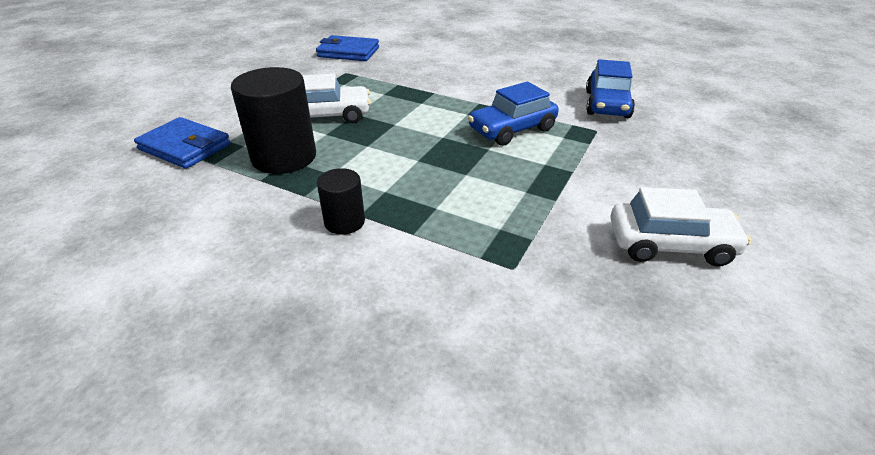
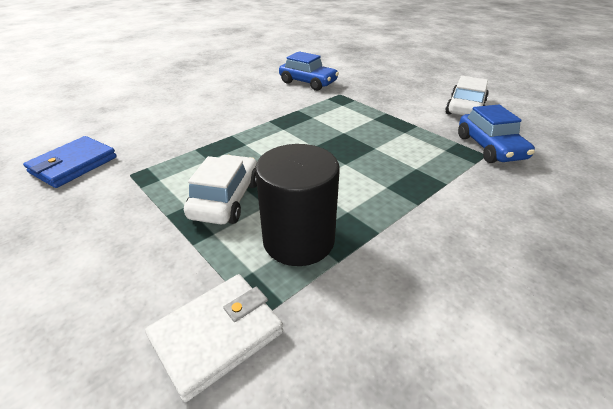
camera: 70 degrees left, 0 degrees up
(185, 147) = (217, 335): blue wallet -> white wallet
(344, 222) = (426, 214): black cylinder -> none
(512, 129) = (320, 118): blue car -> blue car (489, 147)

